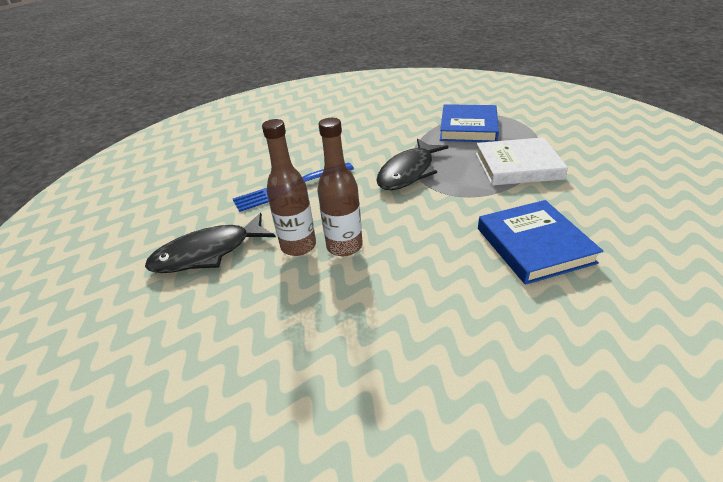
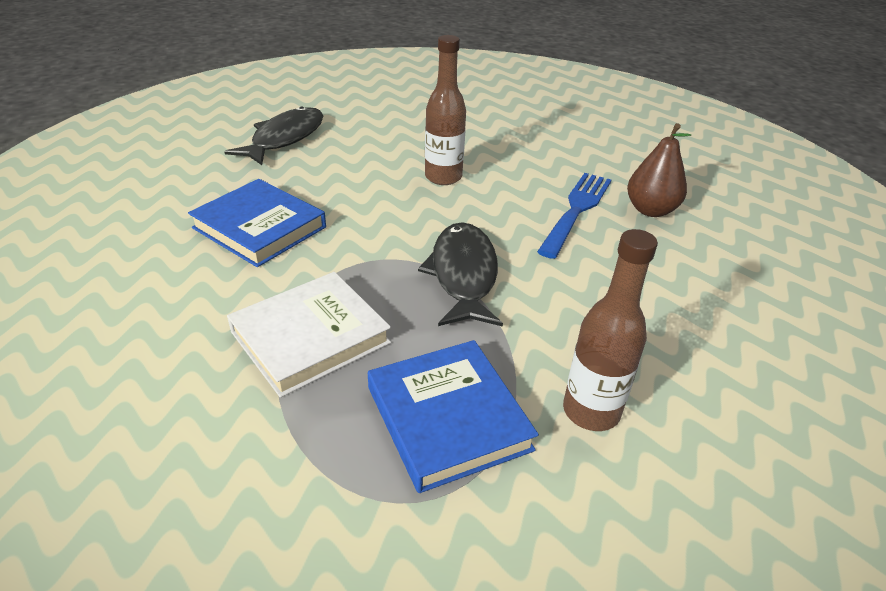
camera: 140 degrees right, 0 degrees up
(208, 253) = (549, 143): black fish -> black fish (284, 138)
(248, 175) = (650, 210): none -> brown pear
(298, 246) = (484, 167): brown bottle -> brown bottle (591, 411)

